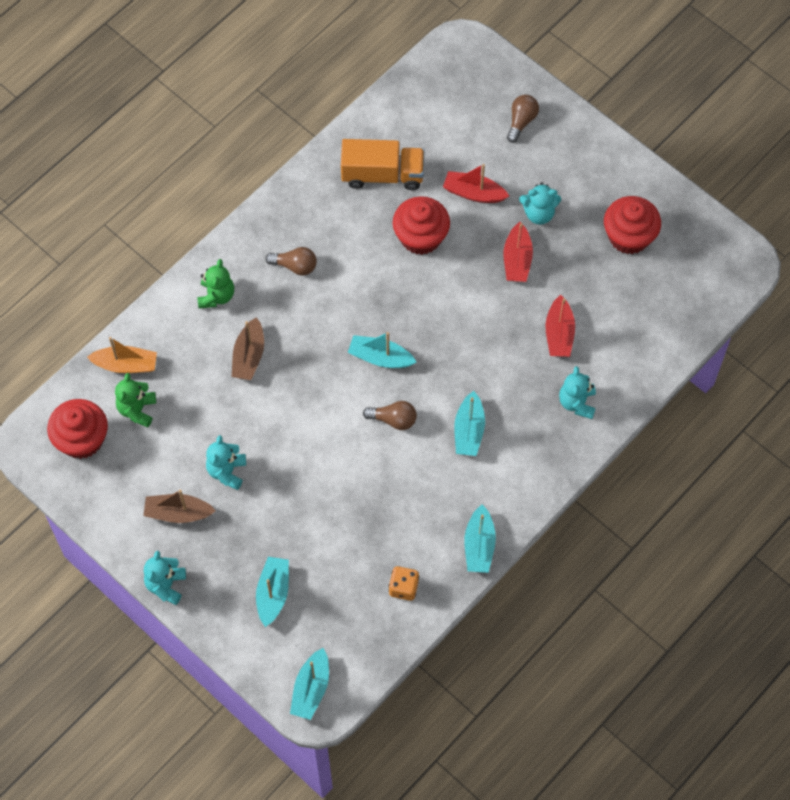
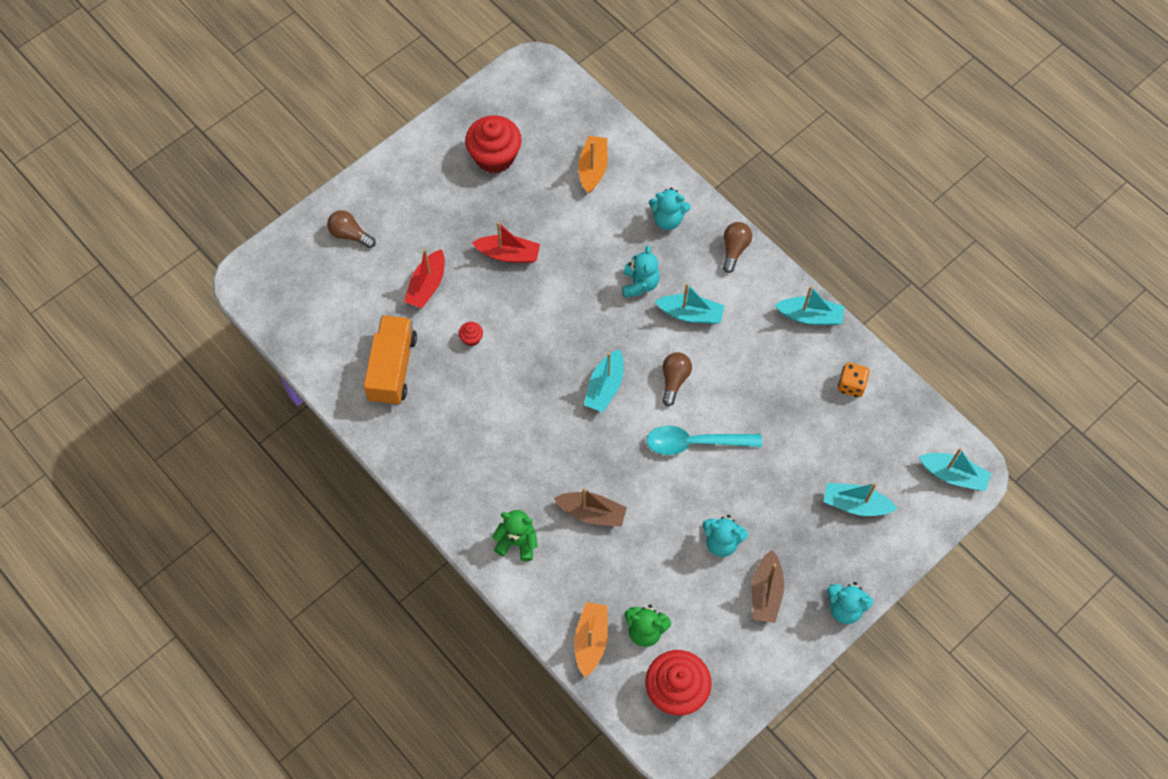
camera: 85 degrees left, 0 degrees up
(295, 266) = (490, 461): brown light bulb -> brown light bulb (734, 249)
(327, 442) = (694, 443): none -> turquoise spoon
(421, 237) = (471, 338): red cupcake -> red cupcake, size x0.41
(539, 213) = (459, 230): turquoise teddy bear -> turquoise teddy bear (639, 284)
(559, 334) = (593, 226): red boat -> none
(628, 328) = (593, 168): none -> orange boat

